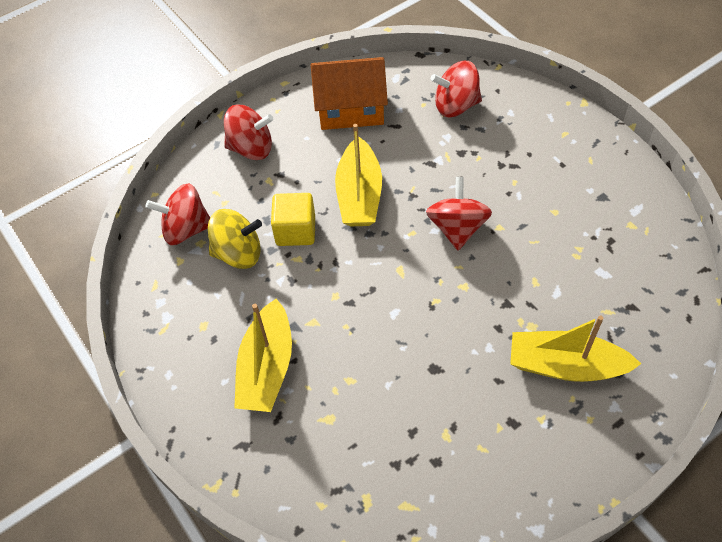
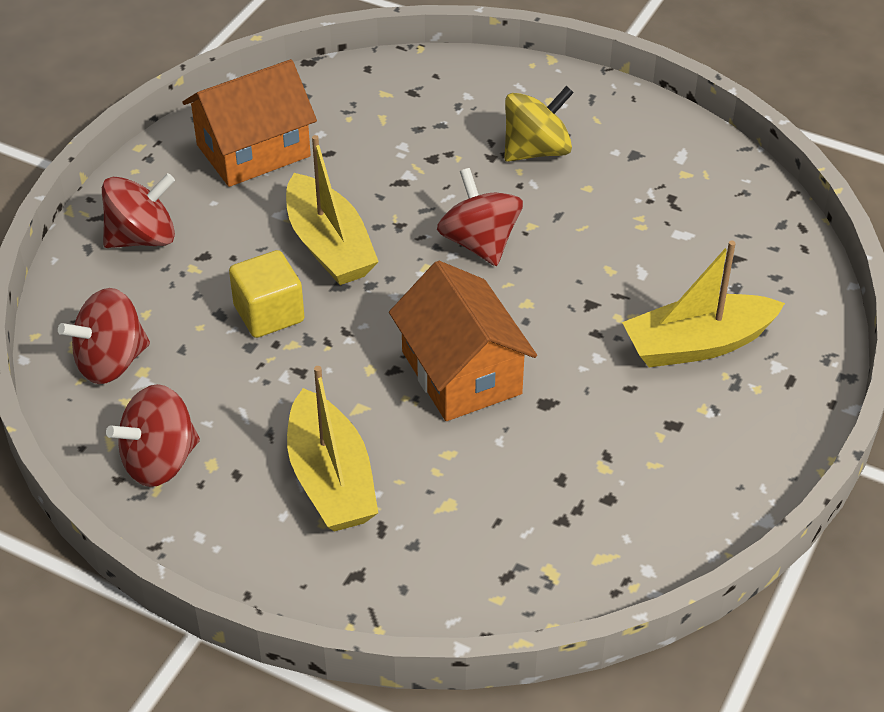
camera: 30 degrees left, 10 degrees down
(238, 253) = (206, 365): yellow spinning top -> yellow spinning top (536, 150)
(391, 322) = (461, 372): none -> orange house
(455, 105) = (392, 108): red spinning top -> red spinning top (160, 461)

